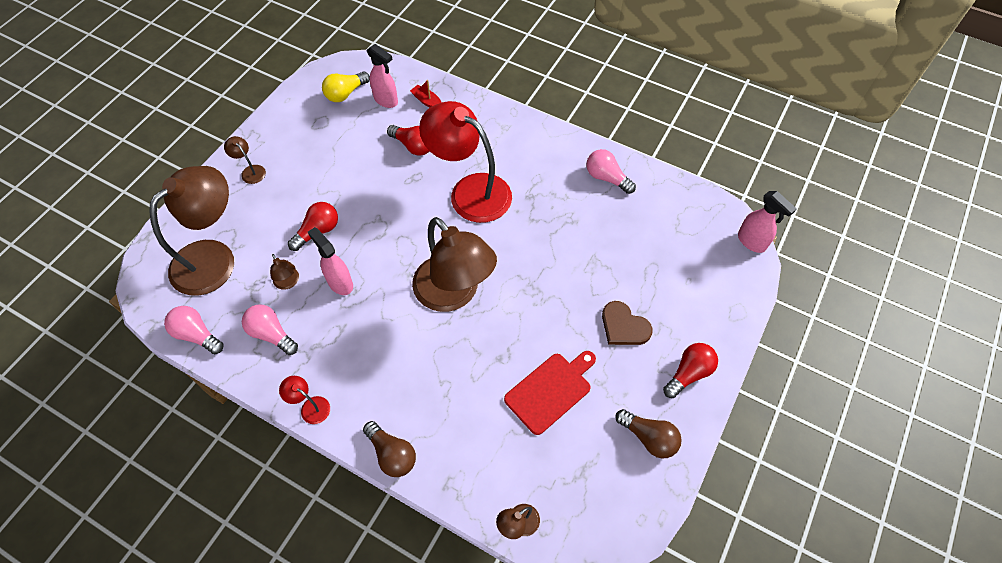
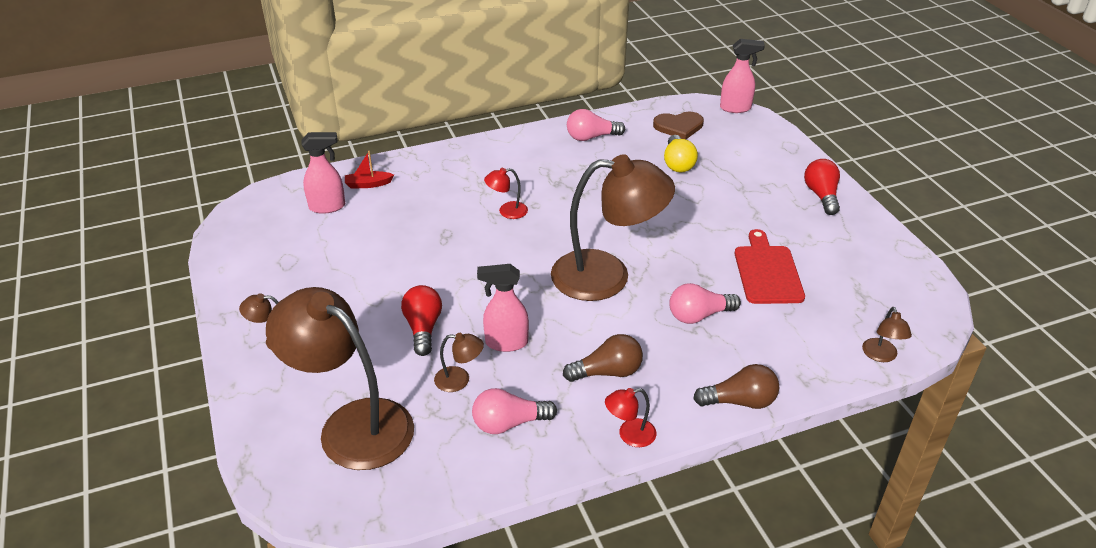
camera: 50 degrees left, 20 degrees down
(197, 335) = (439, 487): pink light bulb -> pink light bulb (699, 315)
(214, 258) = (352, 424): brown lamp -> brown lamp turned 45 degrees counterclockwise
(345, 93) = (278, 227): yellow light bulb -> yellow light bulb (678, 163)
(413, 146) = (408, 218): red light bulb -> none
(470, 191) = (507, 211): red lamp -> red lamp, size x0.40
(624, 326) = (745, 203): brown heart -> brown heart (679, 126)
(648, 437) = (860, 244): brown light bulb -> brown light bulb (607, 372)

